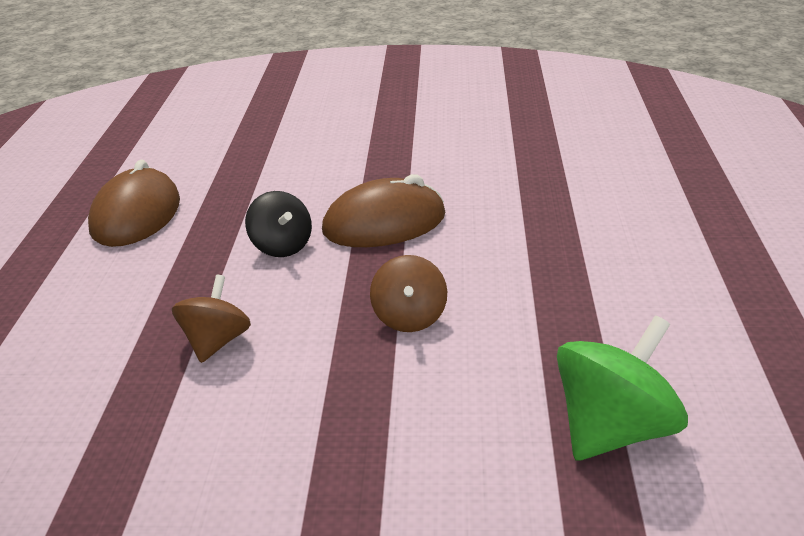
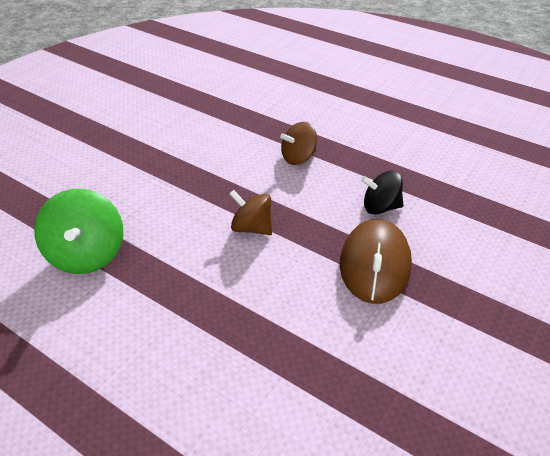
camera: 120 degrees right, 10 degrees up
(136, 215) = (472, 163): brown mouse -> none
(216, 343) = (298, 158): brown spinning top -> brown spinning top turned 105 degrees clockwise

